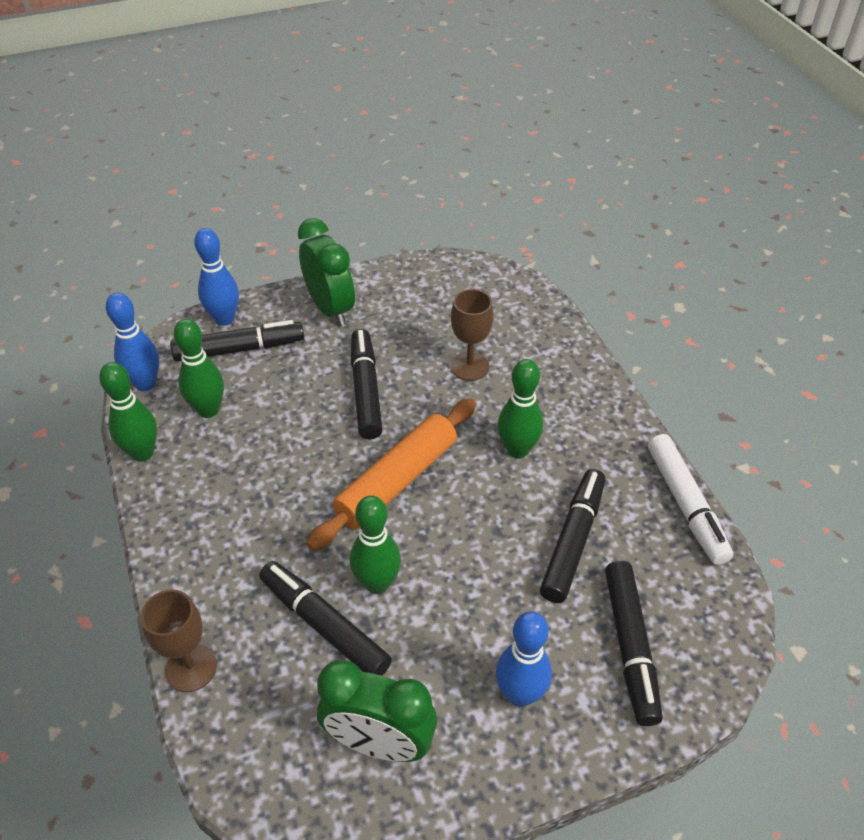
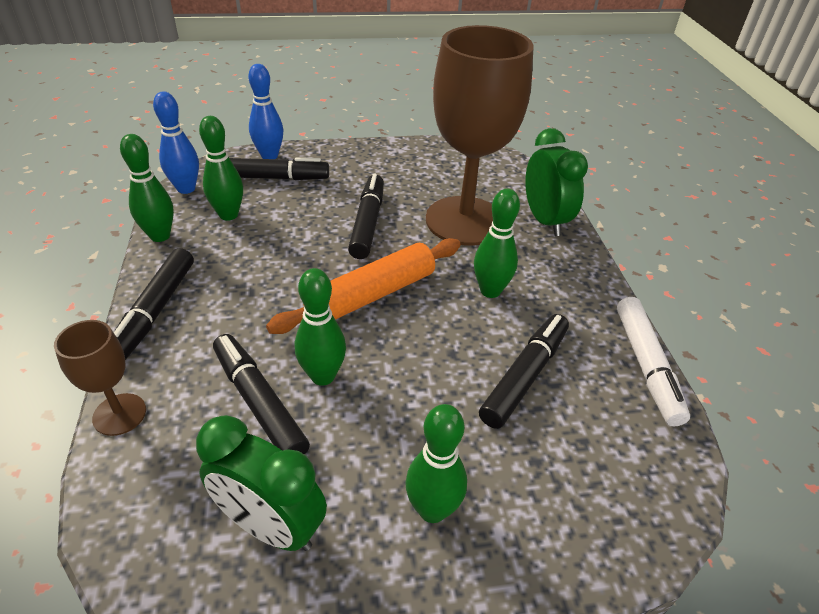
camera: 10 degrees right, 5 degrees down
(330, 309) = (358, 162): green clock -> green clock (545, 220)
(469, 366) = (464, 221): brown goblet -> brown goblet, size x2.25
(520, 694) = (432, 509): blue bowling pin -> green bowling pin
(630, 646) = (562, 487): black marker -> black marker (155, 310)

